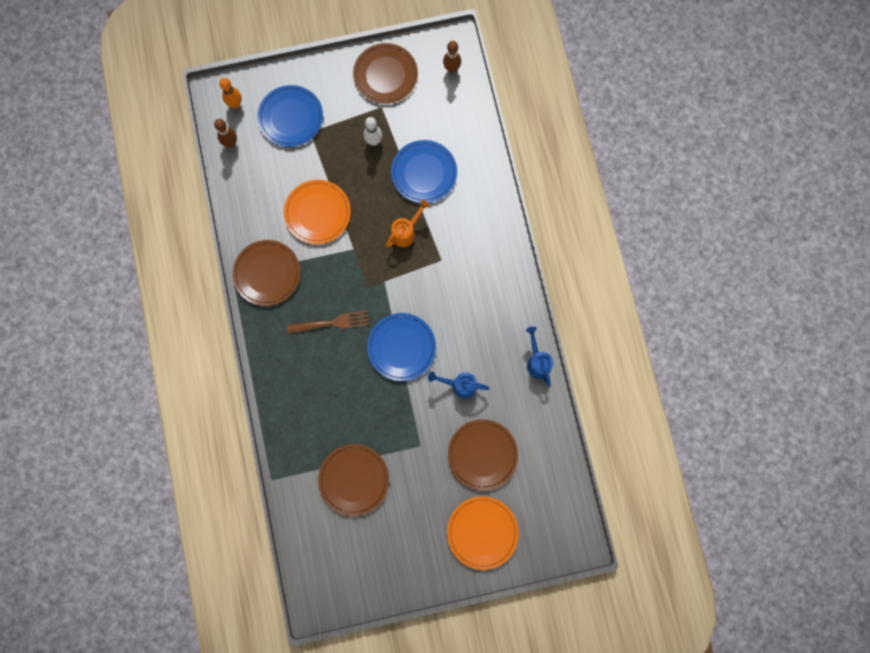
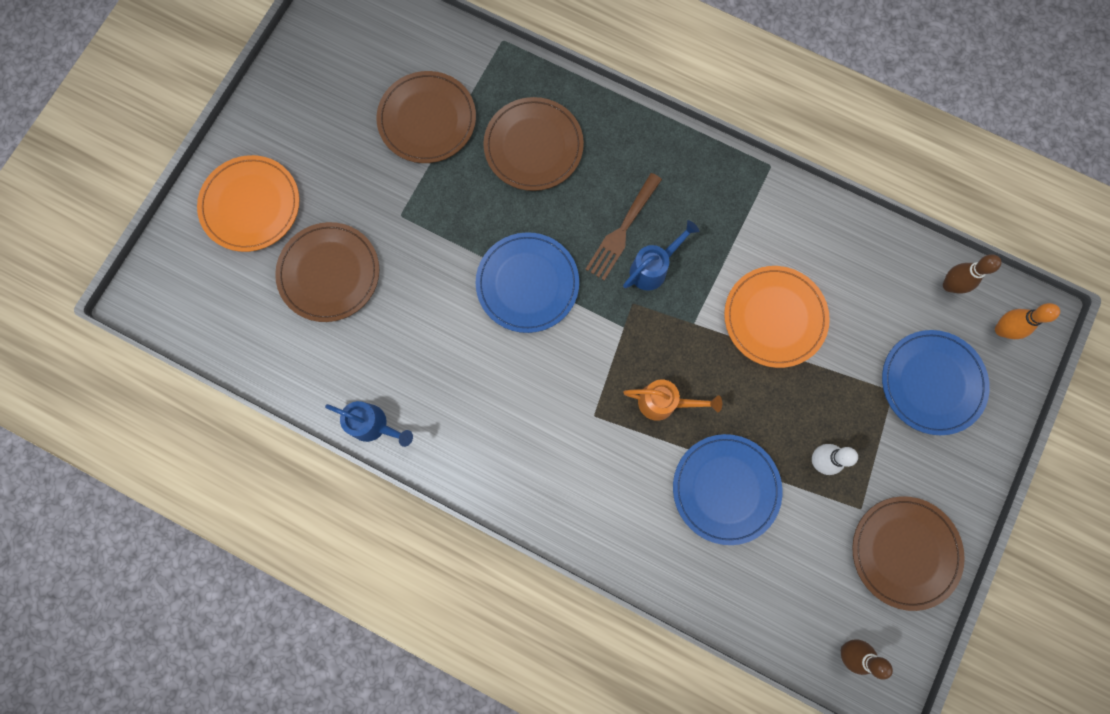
camera: 130 degrees right, 0 degrees up
(267, 273) = (742, 204): brown plate -> brown plate (533, 146)
(406, 232) = (664, 403): orange watering can -> orange watering can turned 75 degrees counterclockwise
(459, 385) = (427, 313): blue watering can -> blue watering can (653, 268)

